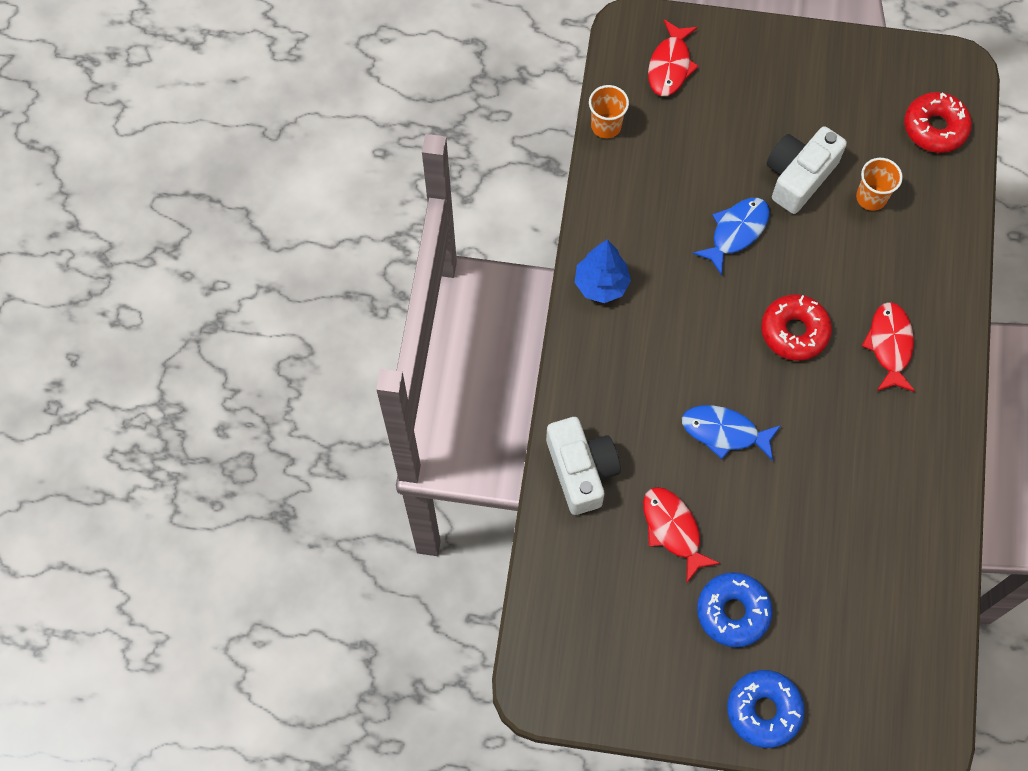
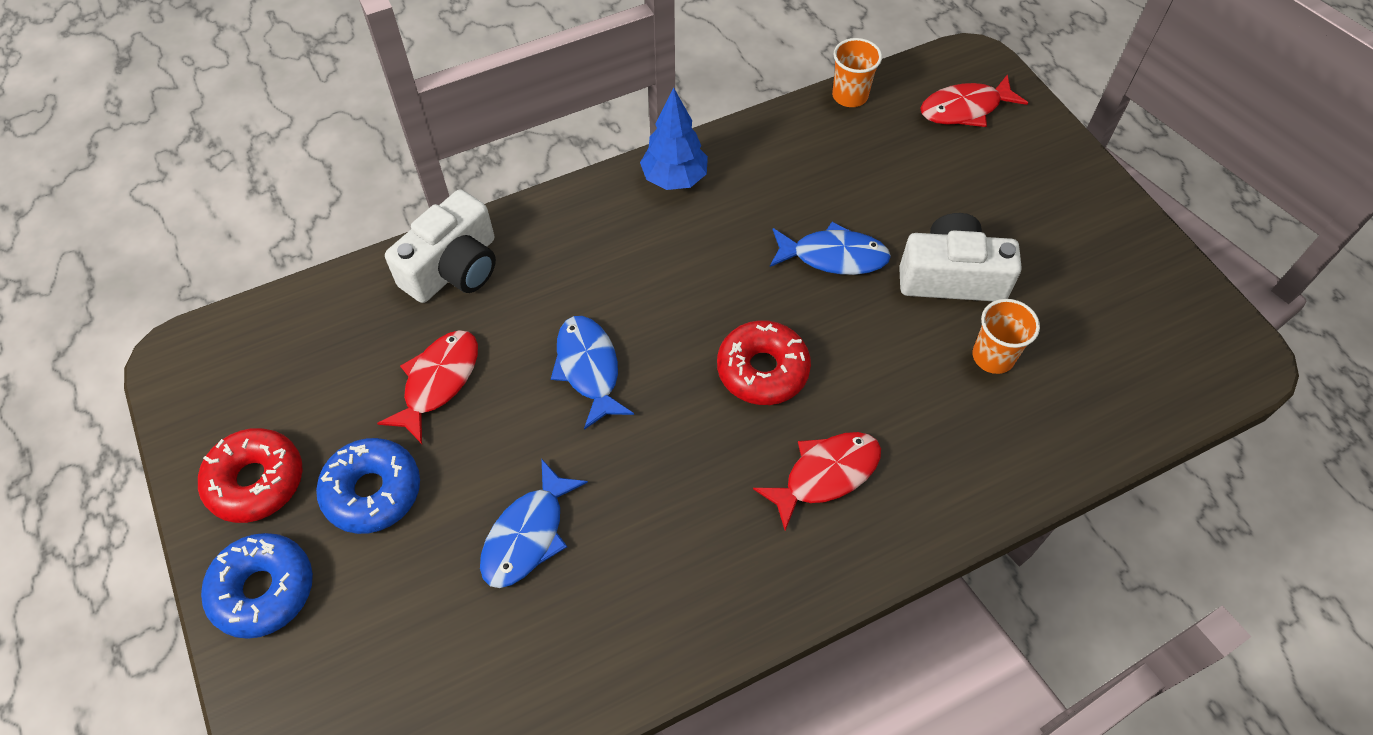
camera: 55 degrees right, 10 degrees down
(823, 536) = (528, 535): none -> blue fish
(935, 128) = (1143, 373): red donut -> red donut (256, 481)

